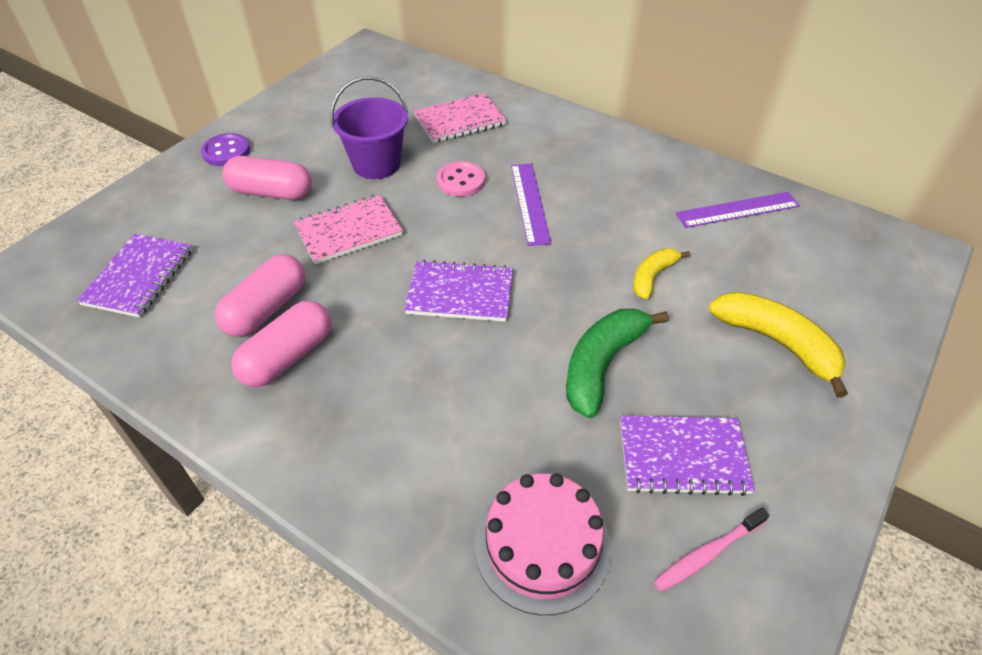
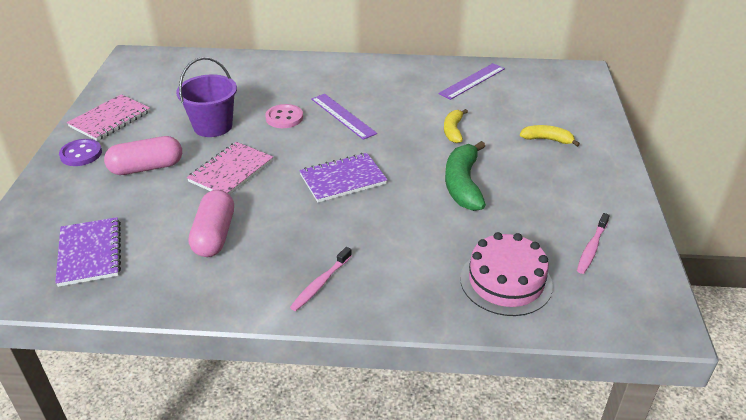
camera: 30 degrees left, 10 degrees down
(288, 357) = (258, 255): pink capsule -> none
(321, 430) = (320, 284): none -> pink toothbrush
(460, 121) = (250, 83): pink notebook -> pink notebook (110, 119)
(682, 457) = (543, 210): purple notebook -> none
(777, 343) = (547, 140): yellow banana -> yellow banana, size x0.59

